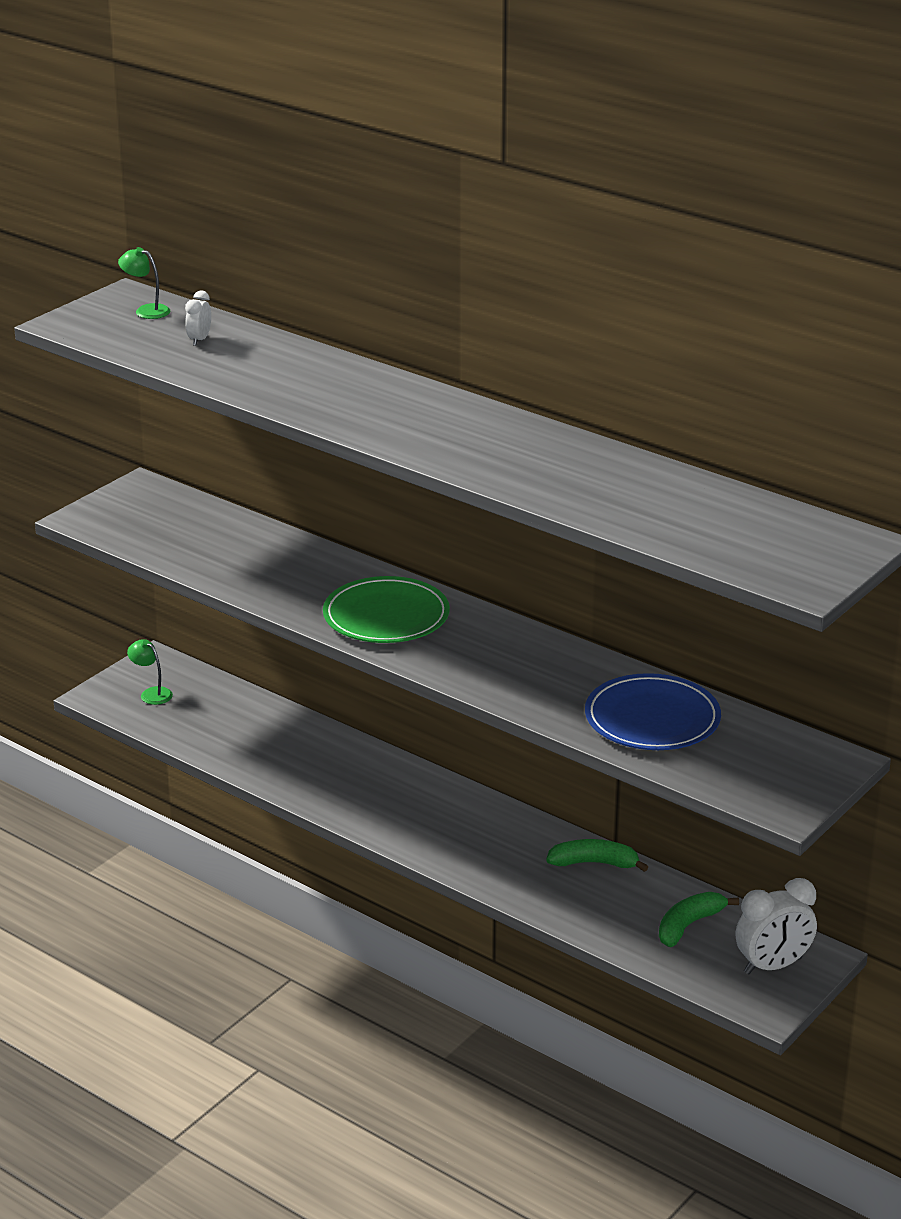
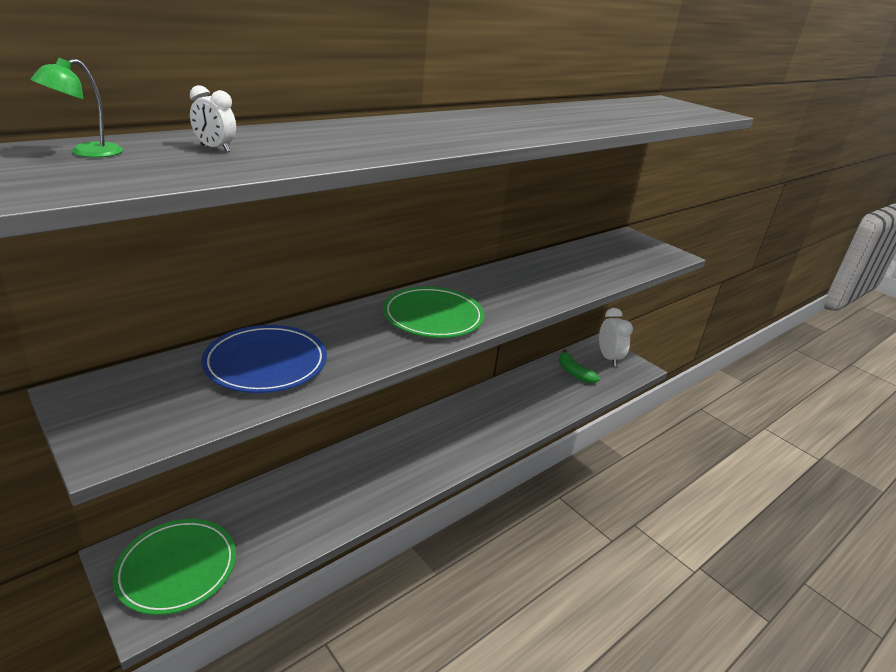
camera: 80 degrees left, 0 degrees up
(151, 693) = (177, 568): green lamp -> green plate
(594, 863) = (512, 388): green banana -> none
(652, 719) = (588, 265): blue plate -> blue plate (266, 363)

